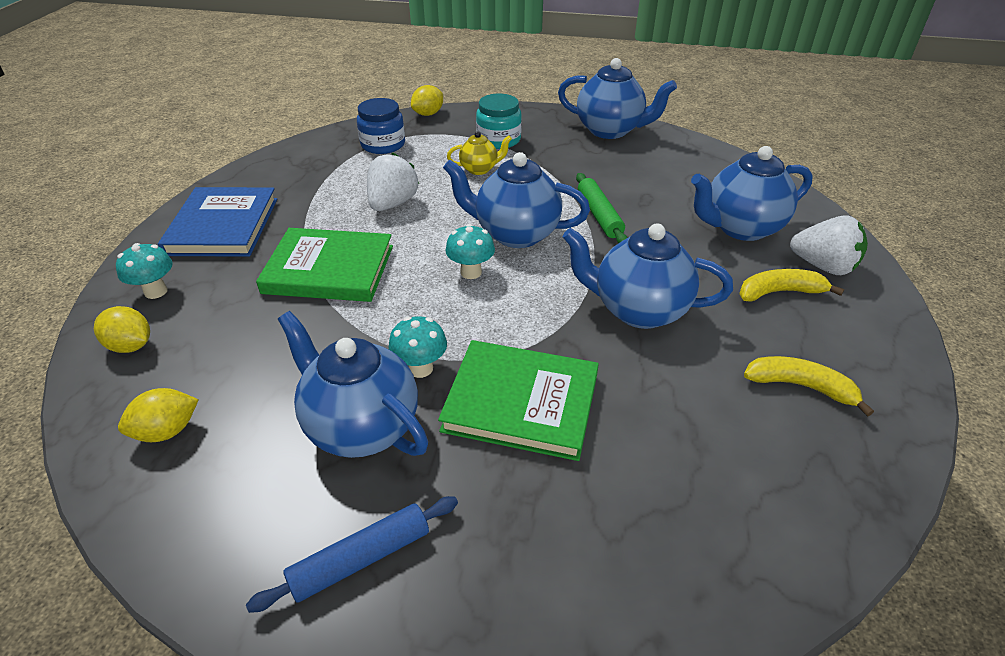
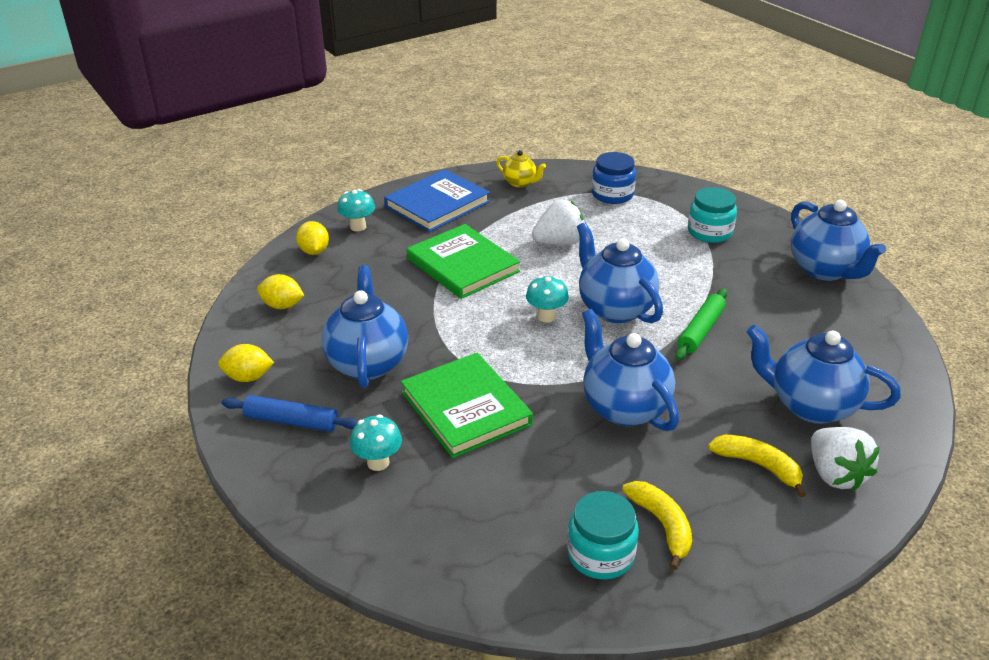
camera: 45 degrees right, 5 degrees down
(420, 368) = (437, 353): turquoise mushroom -> turquoise mushroom (378, 462)
(428, 114) = (682, 185): yellow lemon -> yellow lemon (248, 377)
(479, 169) = (658, 248): yellow teapot -> yellow teapot (520, 183)
(805, 448) = (600, 554): none -> turquoise jar

